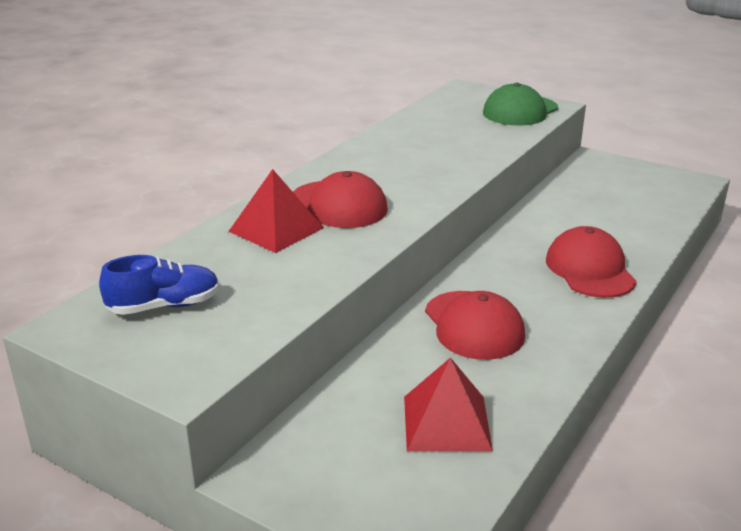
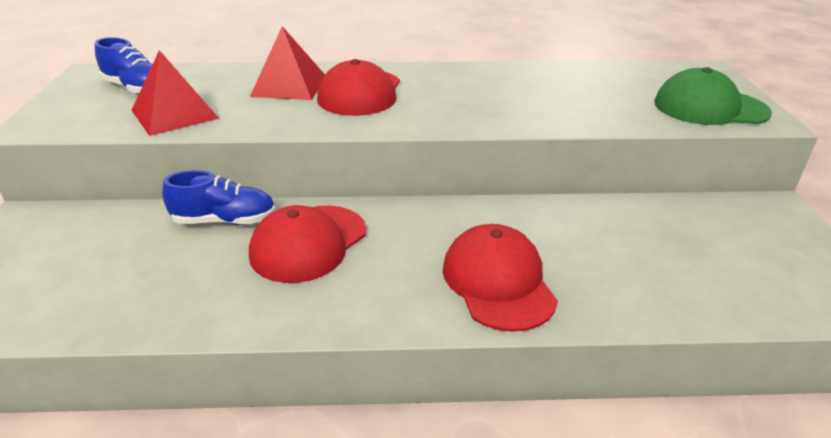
camera: 55 degrees right, 5 degrees up
(397, 356) = (224, 221): none -> blue shoe
(446, 422) = (132, 279): red pyramid -> red pyramid (175, 114)
(590, 269) = (498, 282): red cap -> red cap turned 60 degrees counterclockwise

